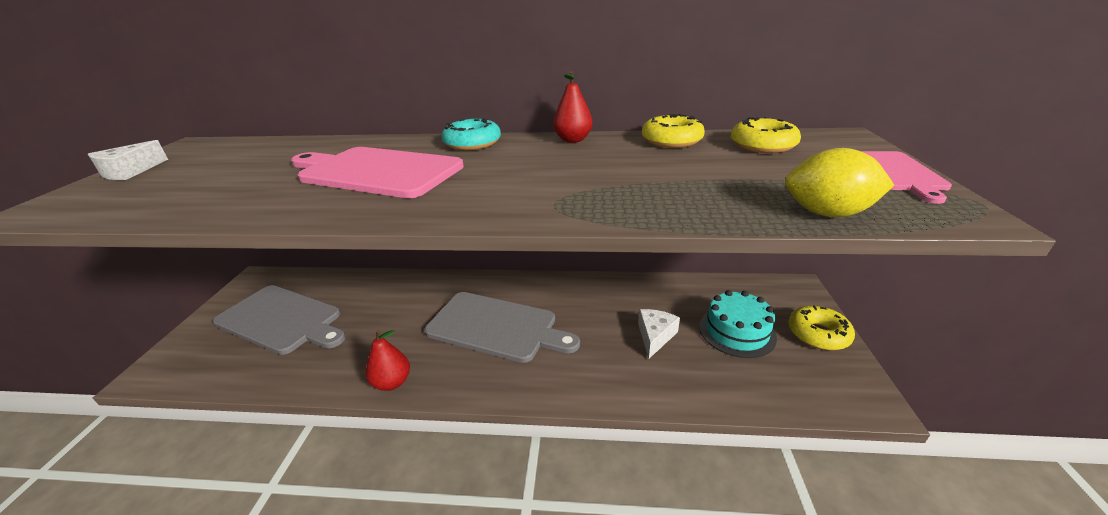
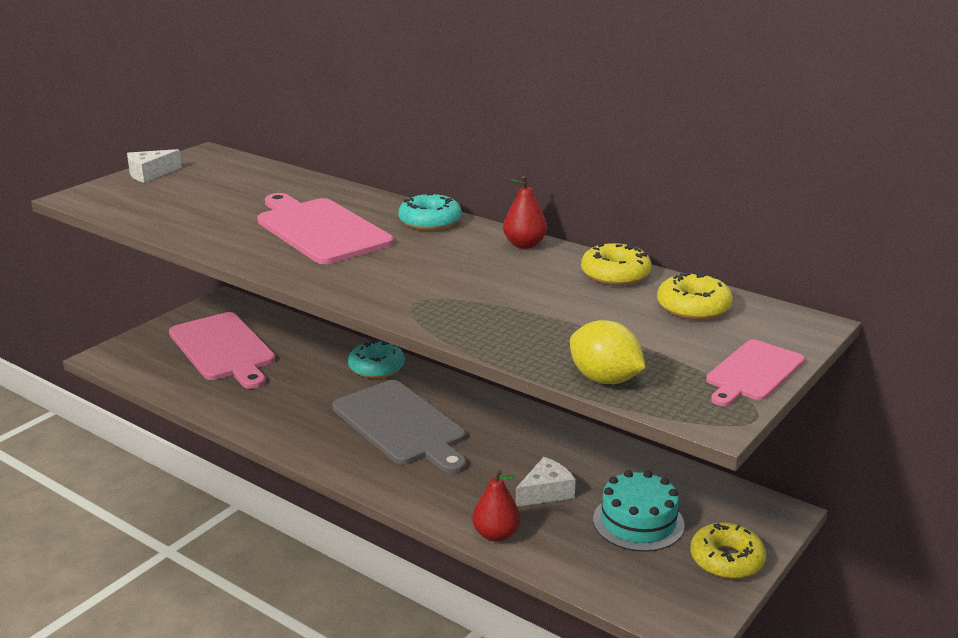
camera: 30 degrees right, 5 degrees down
(282, 320) = (223, 349): grey cutting board -> pink cutting board
(392, 382) = (275, 435): red pear -> red pear (496, 535)
(434, 287) = (376, 367): none -> turquoise donut

